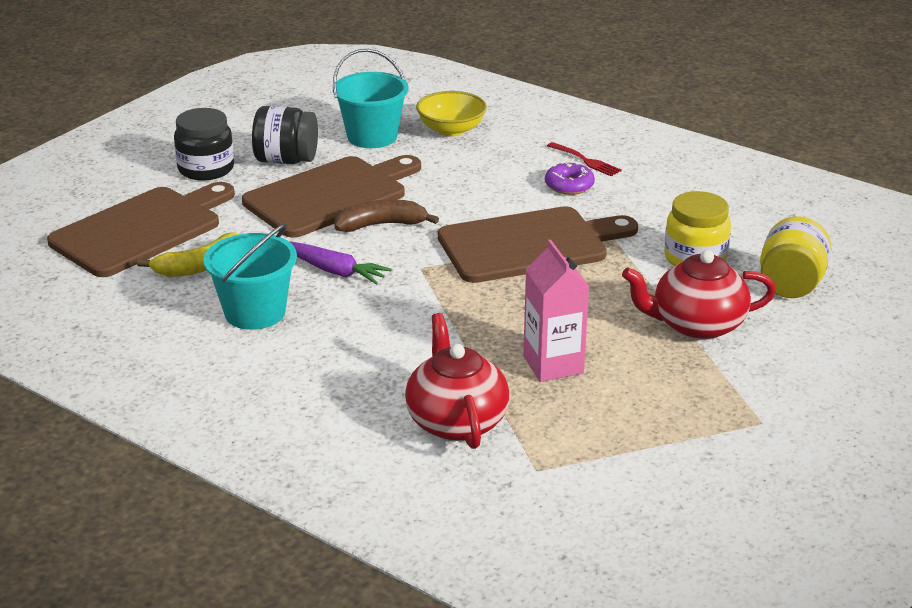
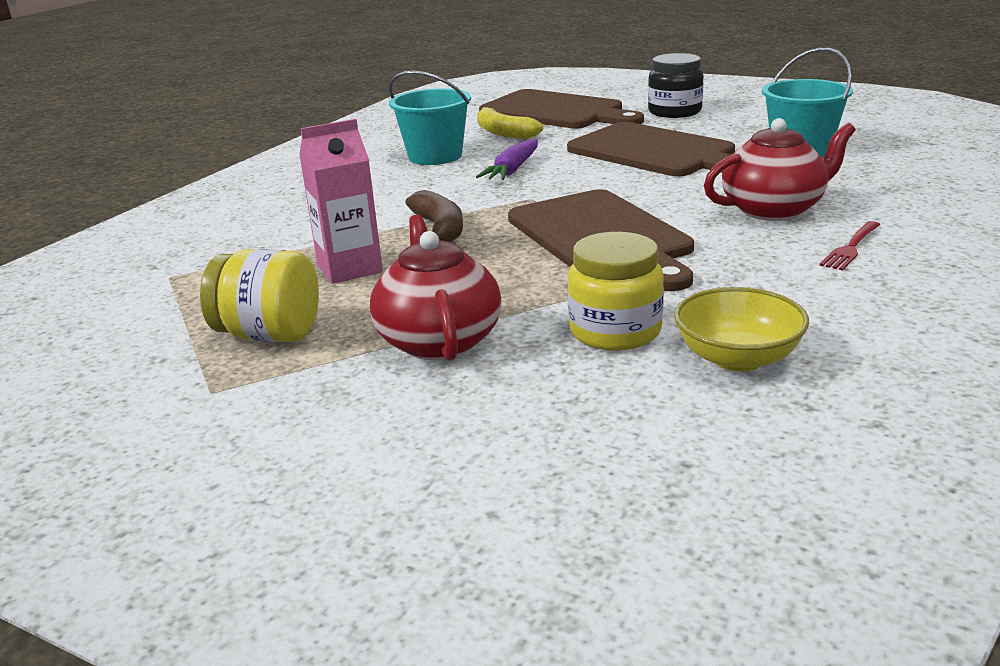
camera: 85 degrees right, 5 degrees down
(286, 160) = (715, 130): black jar -> none
(381, 225) = (609, 175): brown banana -> brown banana (440, 229)
(451, 130) = (858, 177): yellow bowl -> yellow bowl (737, 358)
(456, 421) = (258, 238): red teapot -> red teapot (774, 209)
(569, 185) = (769, 244): purple donut -> none
(790, 285) = (566, 407): yellow jar -> yellow jar (269, 335)

